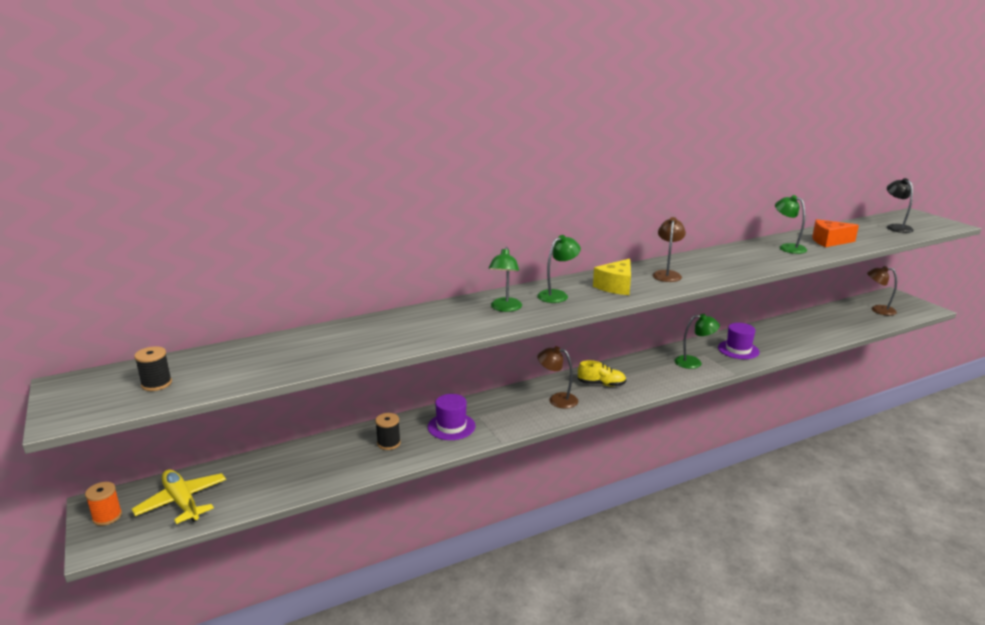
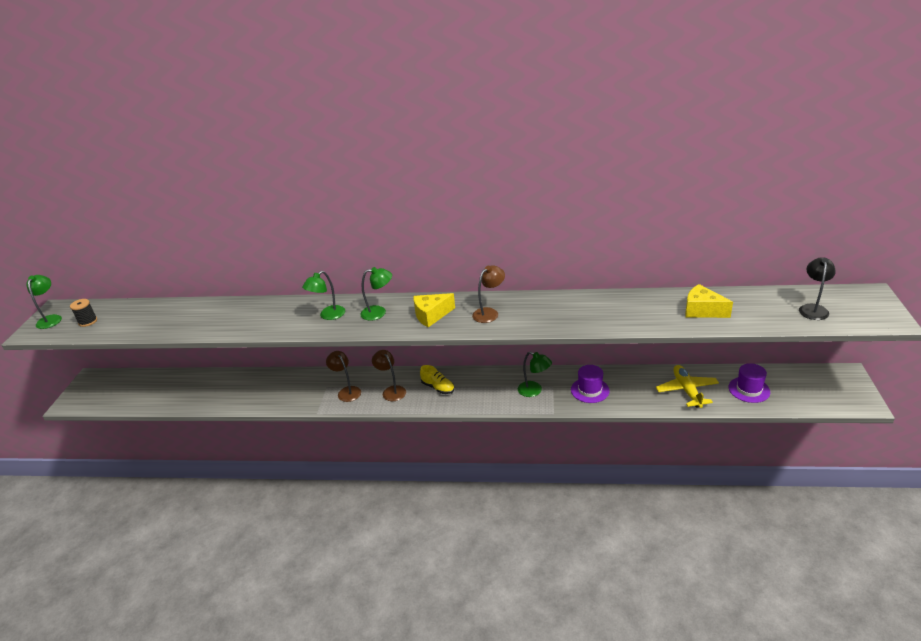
camera: 35 degrees right, 10 degrees up
(107, 517) = (86, 387): orange spool -> none
(182, 502) = (122, 391): yellow plane -> yellow plane (687, 390)
(388, 443) = (254, 389): black spool -> none
(451, 426) = (302, 389): purple hat -> purple hat (749, 389)
(787, 247) = (645, 308): green lamp -> green lamp (51, 319)
(829, 241) = (702, 310): orange cheese -> yellow cheese
(878, 310) = (799, 388): brown lamp -> brown lamp (347, 391)

